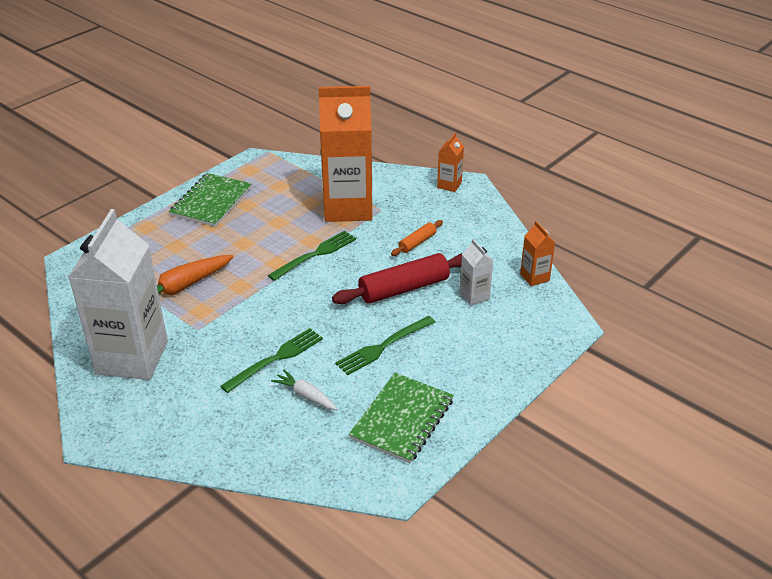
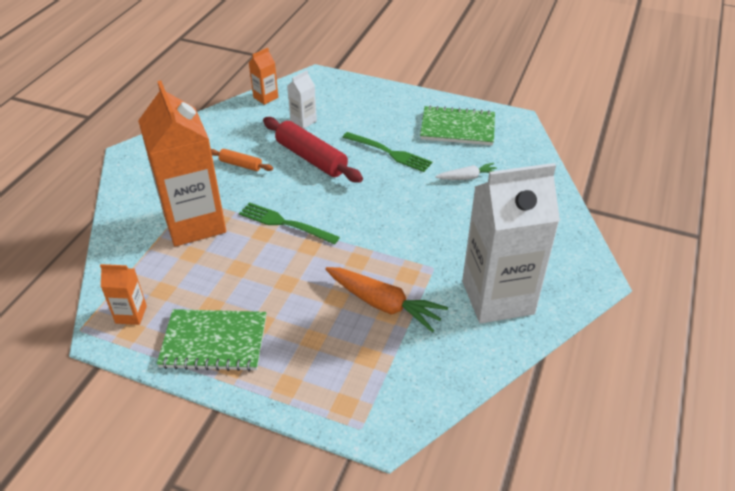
camera: 110 degrees left, 5 degrees up
(276, 358) = (438, 205): green fork -> none
(305, 395) = (467, 177): white carrot -> white carrot turned 120 degrees counterclockwise
(449, 185) = (134, 165): orange carton -> orange carton (131, 314)

